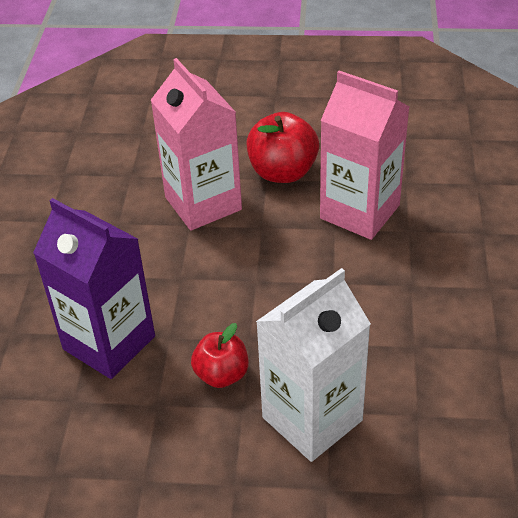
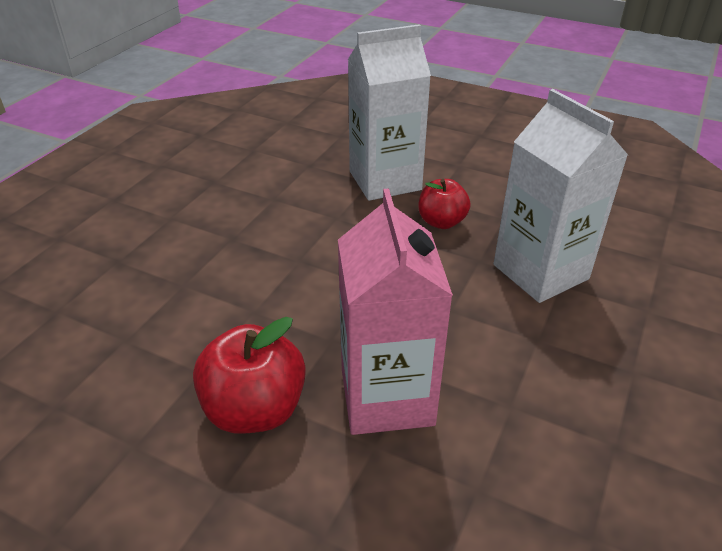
camera: 160 degrees left, 5 degrees down
(109, 343) = (540, 272): purple carton -> white carton
(359, 212) = (211, 321): pink carton -> none

